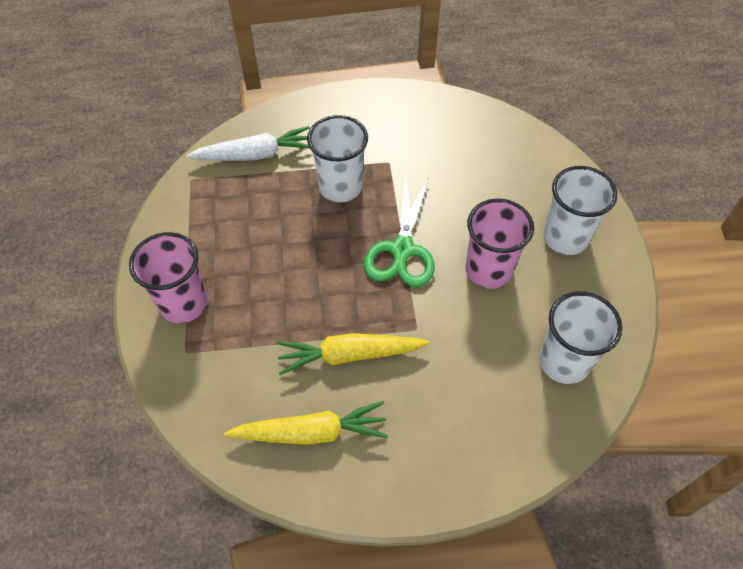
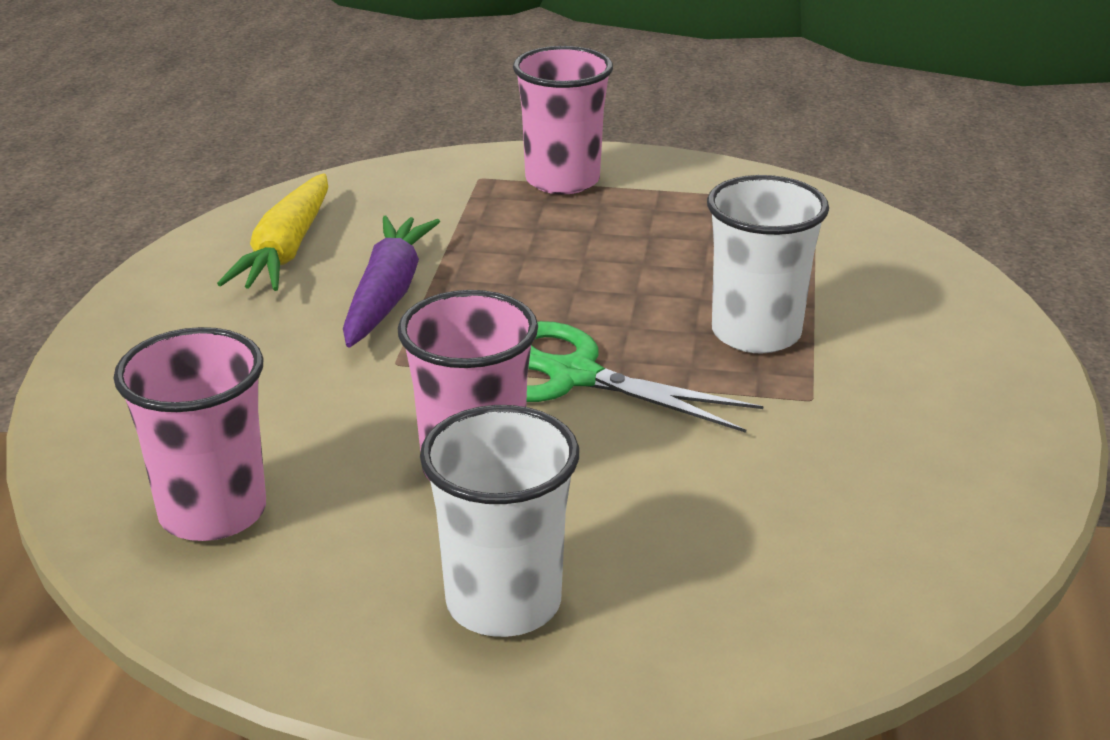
camera: 105 degrees right, 25 degrees down
(255, 155) = (862, 258): white carrot -> none
(350, 355) = (387, 294): yellow carrot -> purple carrot
(564, 362) = (213, 512): white cup -> pink cup

